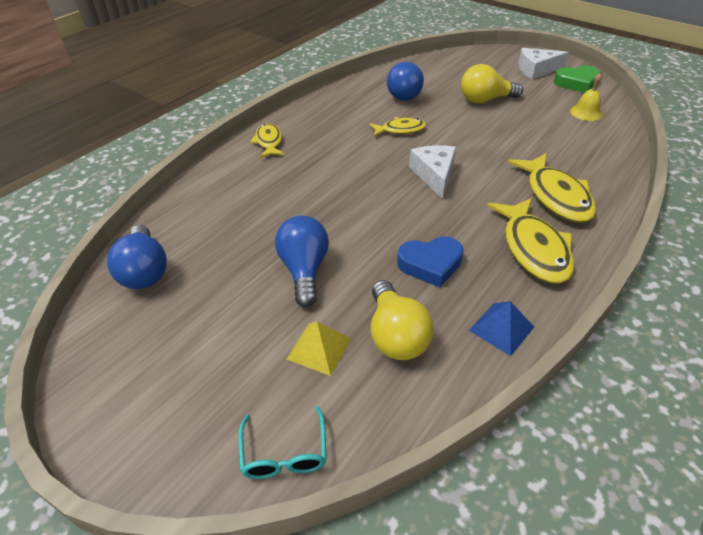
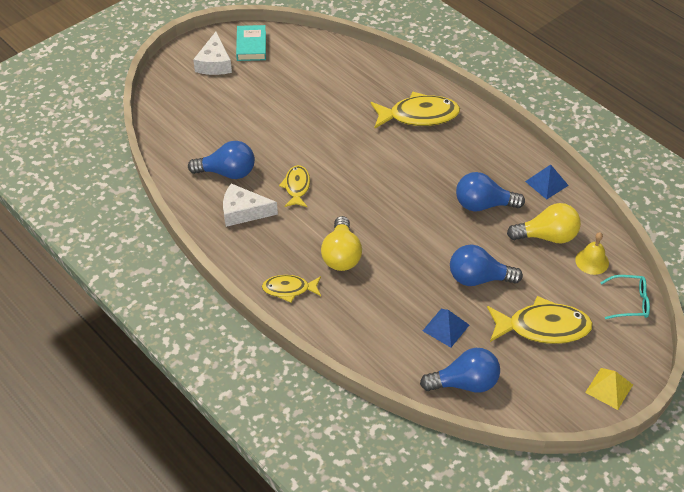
camera: 80 degrees left, 5 degrees up
(225, 248) = (445, 327): none -> blue pyramid
(319, 348) = (554, 278): yellow pyramid -> yellow pyramid (609, 388)
(430, 264) = (483, 205): blue heart -> blue light bulb
(434, 175) = (374, 179): white cheese -> white cheese (243, 212)
(485, 100) = (261, 115): yellow light bulb -> yellow light bulb (341, 255)
(533, 249) = (475, 146): yellow fish -> yellow fish (543, 327)
(576, 83) = (251, 46): green heart -> turquoise book
(586, 113) = (305, 58): yellow bell -> yellow bell (592, 261)

